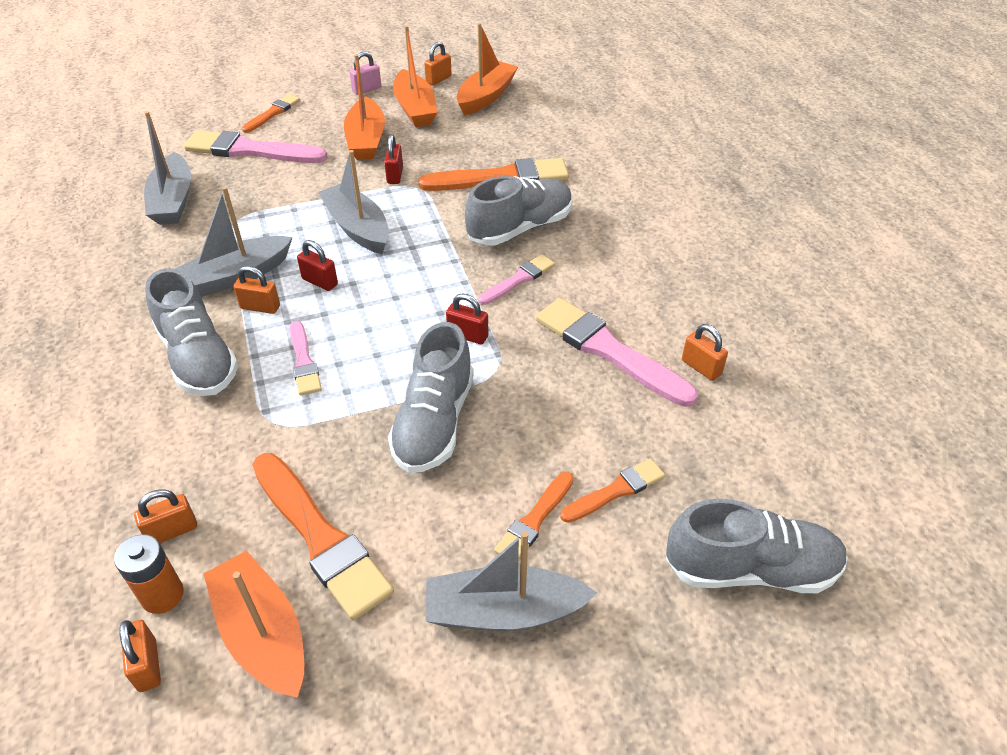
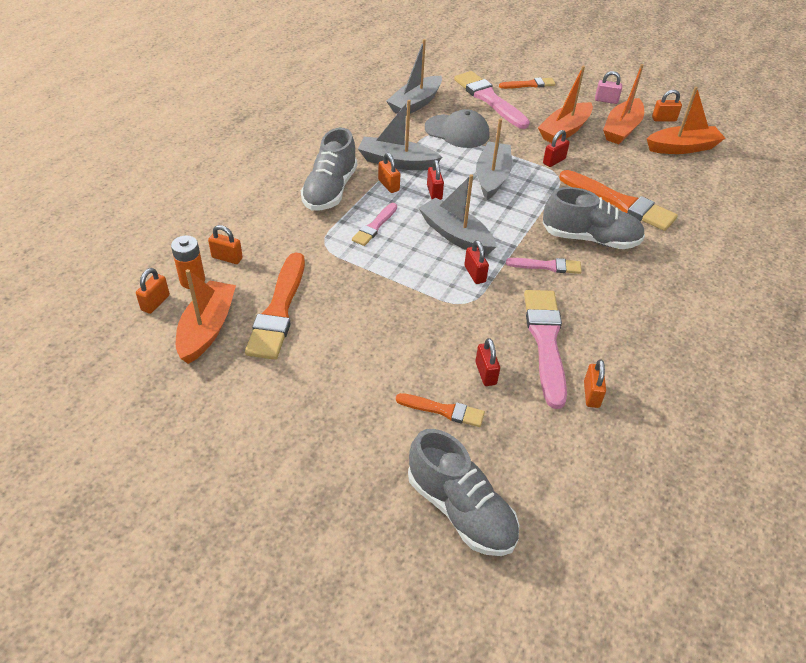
camera: 45 degrees right, 0 degrees up
(260, 203) = (457, 131): none -> grey cap
(434, 422) = (397, 302): grey shoe -> none
(504, 611) = (312, 411): grey boat -> grey boat (456, 235)
(534, 520) = (382, 387): orange brush -> none
(602, 422) = (485, 373): none -> red padlock

